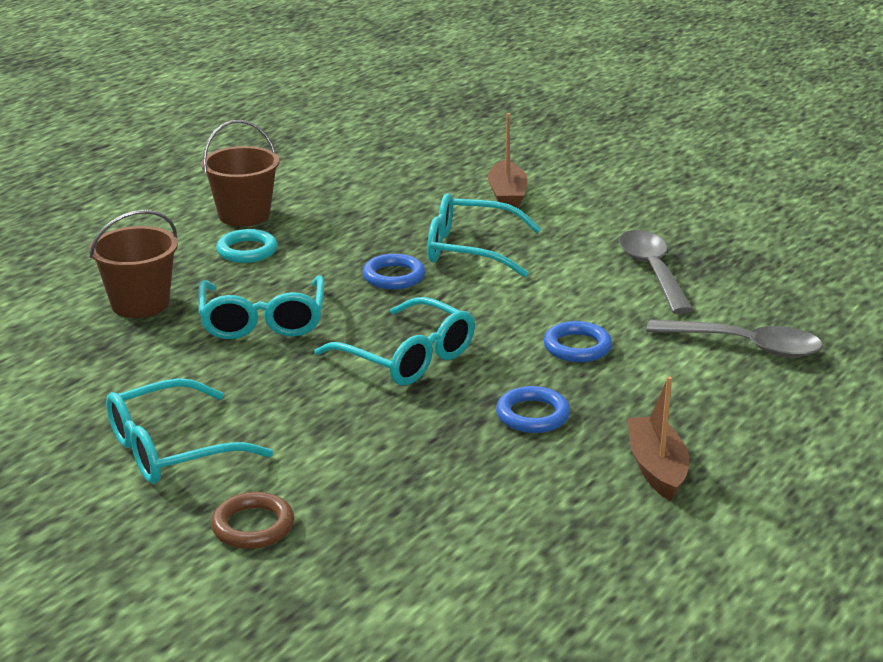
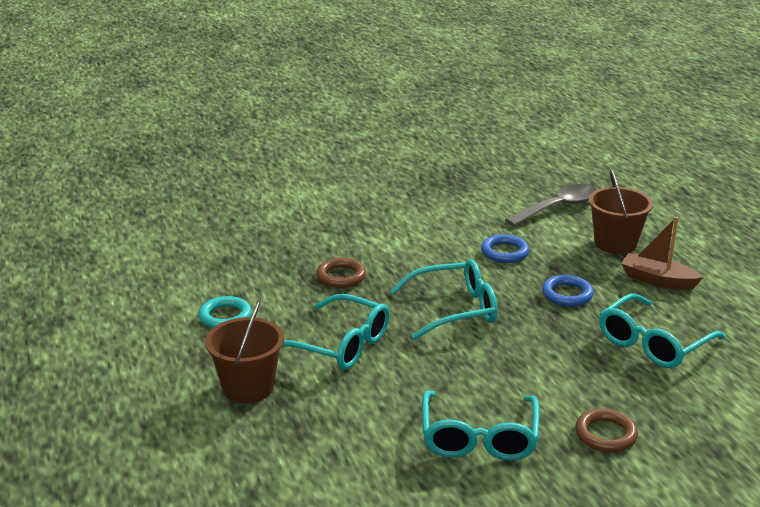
camera: 55 degrees left, 0 degrees up
(244, 215) = (165, 299): brown bucket -> brown bucket (615, 243)
(394, 276) = (341, 276): blue ring -> brown ring
(470, 249) = (339, 239): turquoise glasses -> turquoise glasses (653, 343)
(507, 195) = (282, 200): brown boat -> none
(652, 271) = (443, 197): grey spoon -> none

